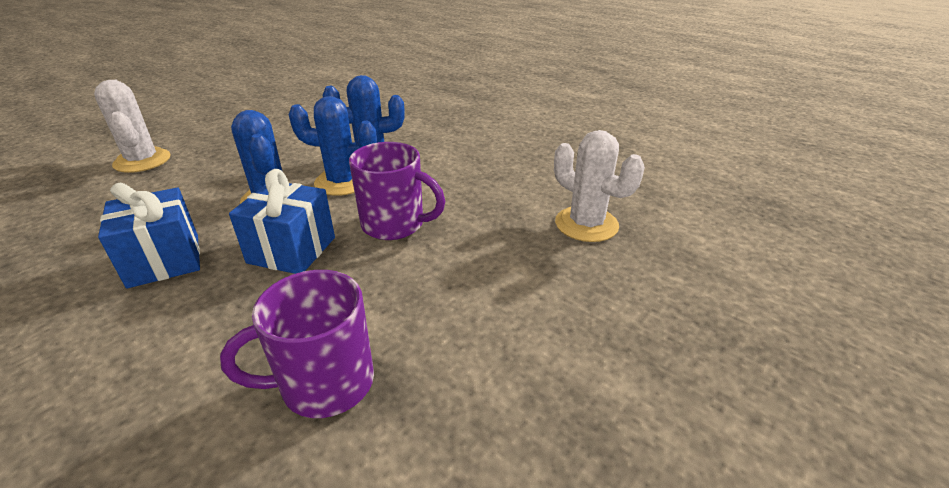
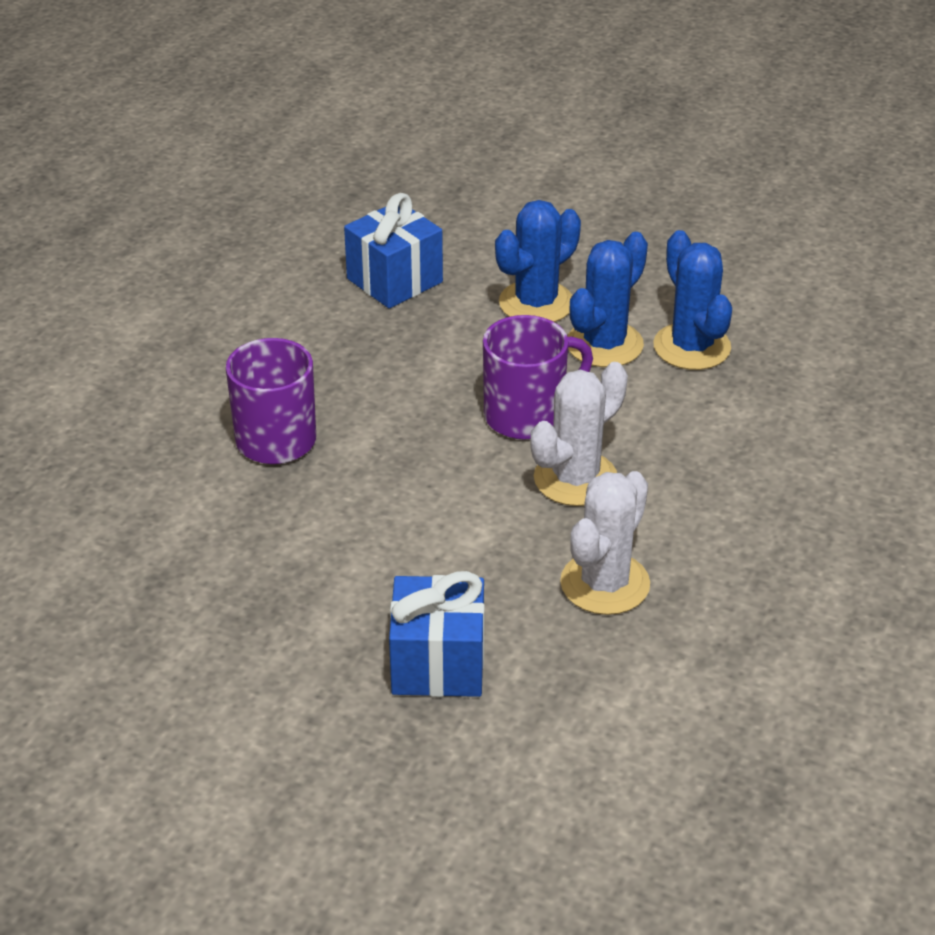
camera: 75 degrees right, 5 degrees up
(142, 161) = (572, 172): white cactus -> white cactus (575, 479)
(292, 250) = (445, 355): blue gift -> blue gift (438, 664)
(342, 182) = (604, 344): blue cactus -> blue cactus turned 45 degrees clockwise
(395, 225) = (527, 415): purple mug -> purple mug turned 120 degrees counterclockwise

